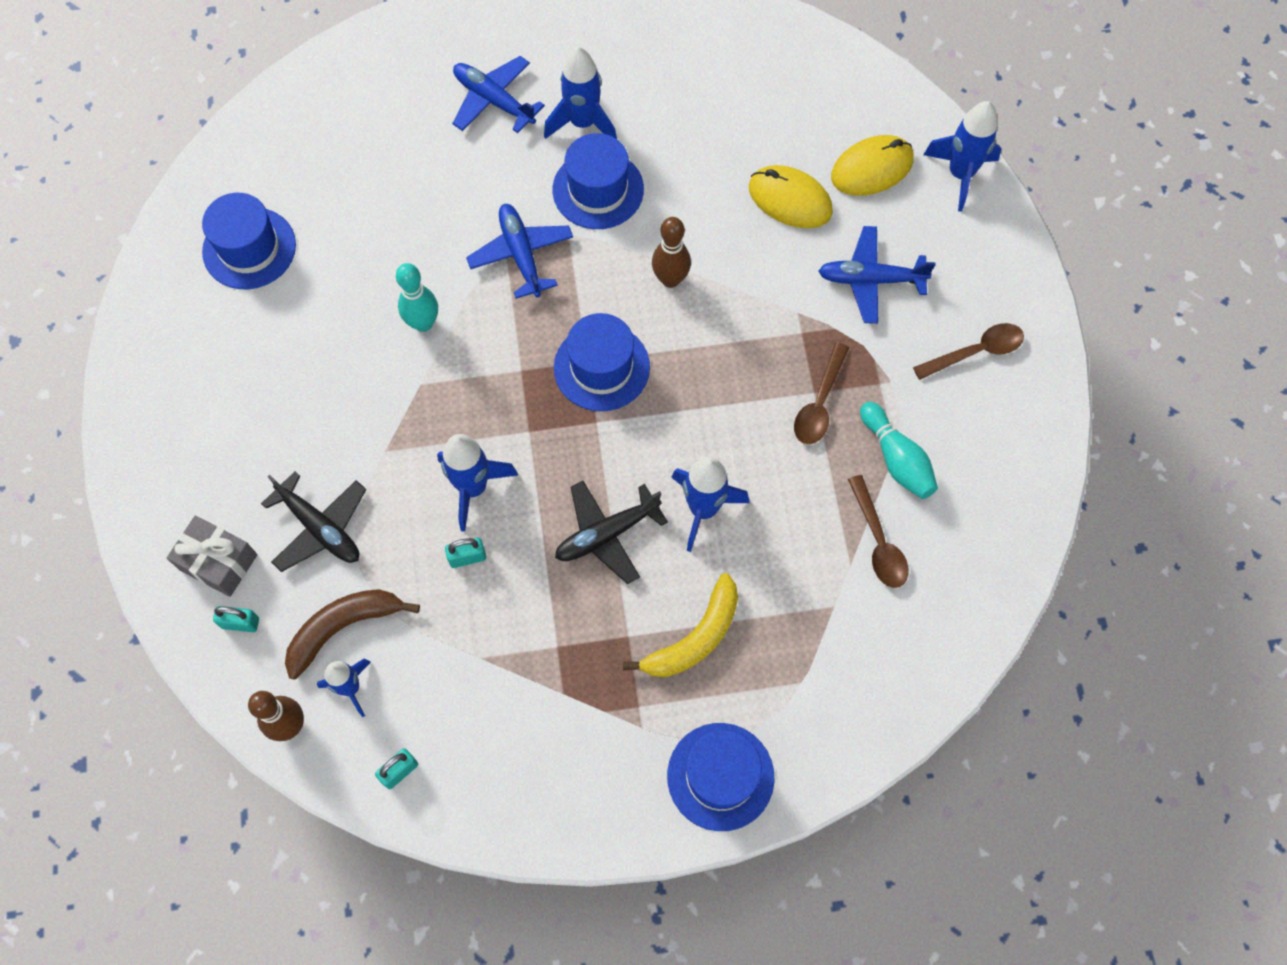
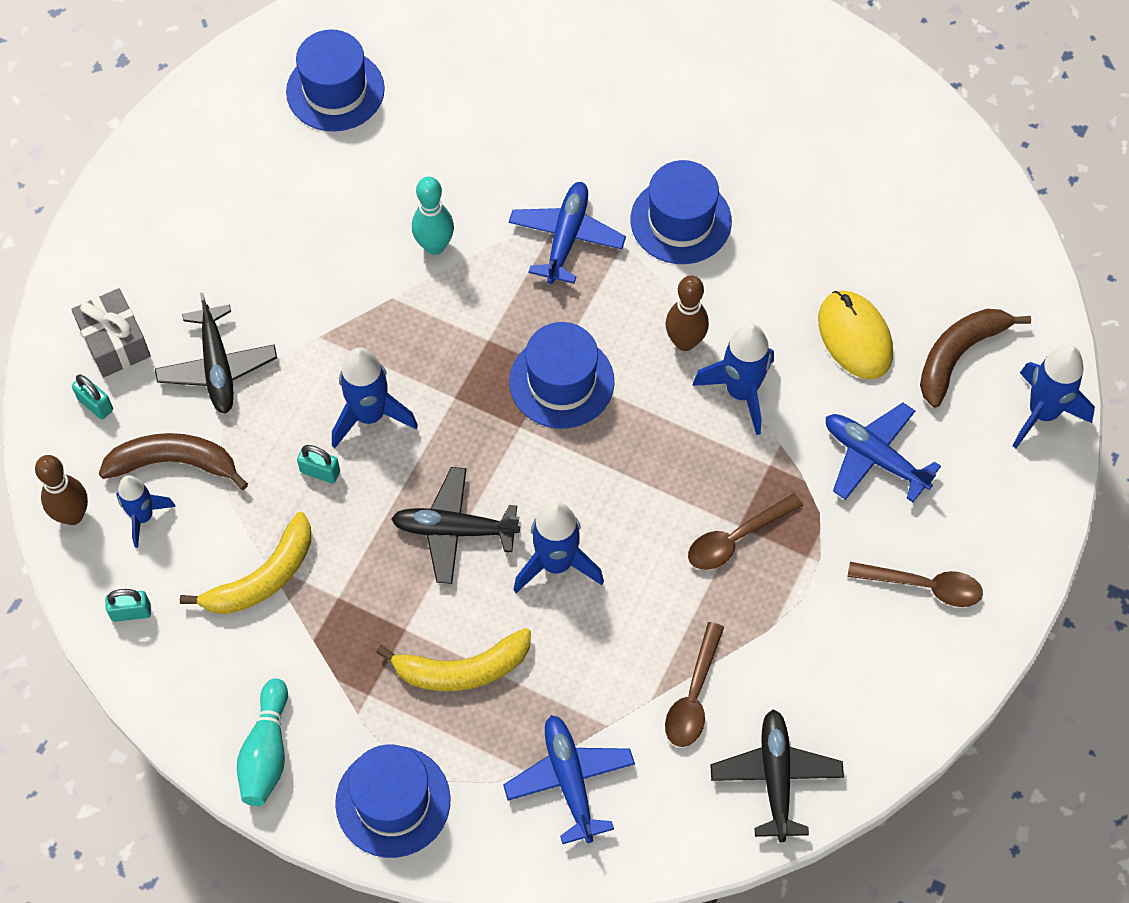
camera: 35 degrees right, 5 degrees down
(485, 671) = (263, 577): none -> yellow banana
(494, 100) = (647, 84): blue plane -> blue plane (569, 781)
(583, 123) = (713, 152): blue rocket -> blue rocket (741, 392)
(872, 168) = (958, 355): yellow mouse -> brown banana
(896, 459) = (769, 634): turquoise bowling pin -> turquoise bowling pin (266, 752)
(981, 561) = (776, 777): none -> black plane

